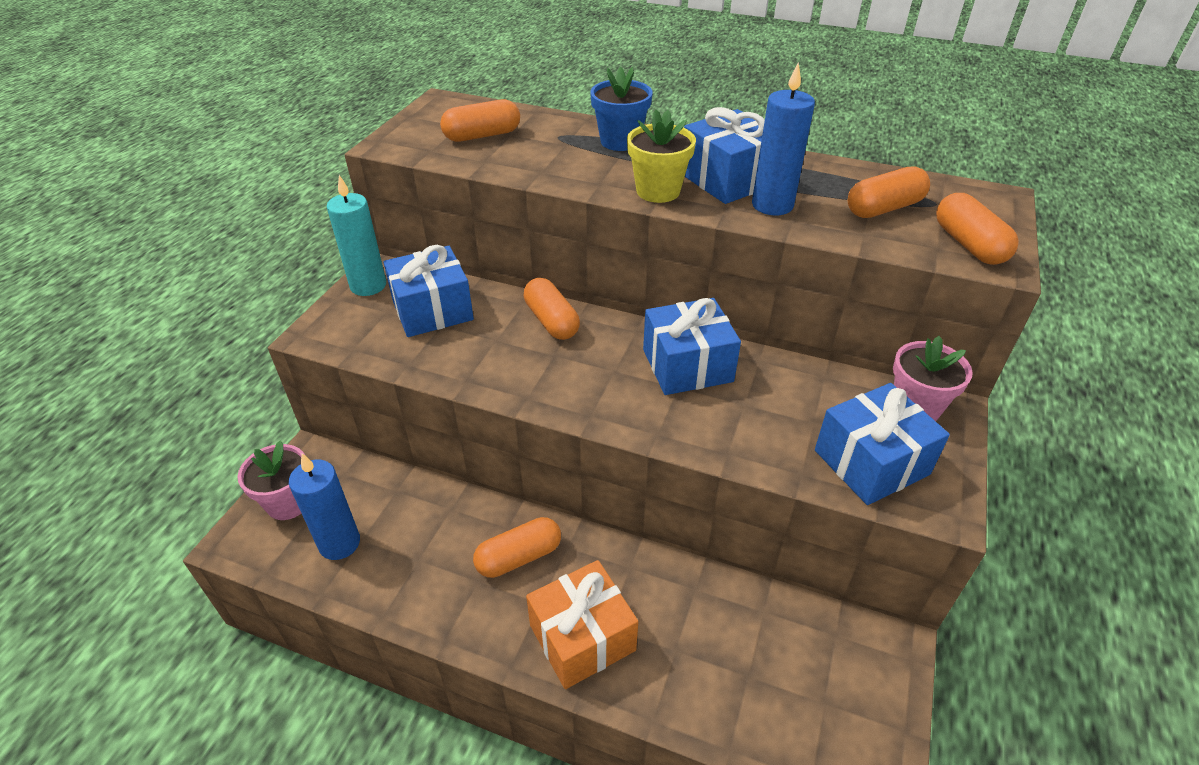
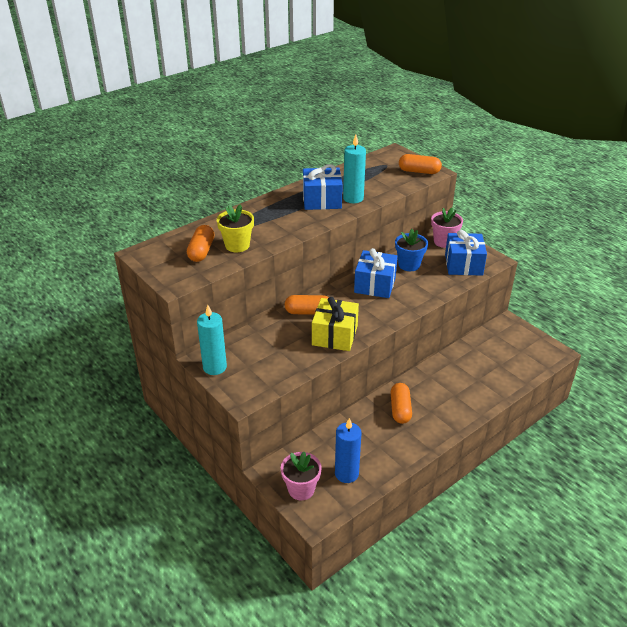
camera: 60 degrees left, 5 degrees down
(432, 310) = (262, 349): blue gift -> none
(514, 369) = (335, 335): none -> yellow gift
(582, 638) = (456, 404): orange gift -> none
(620, 141) = (256, 214): blue flower pot -> blue flower pot (409, 265)
(658, 191) = (313, 220): yellow flower pot -> yellow flower pot (237, 245)
(772, 205) = (353, 198): blue candle -> turquoise candle
(884, 208) = (379, 176): orange capsule -> none

